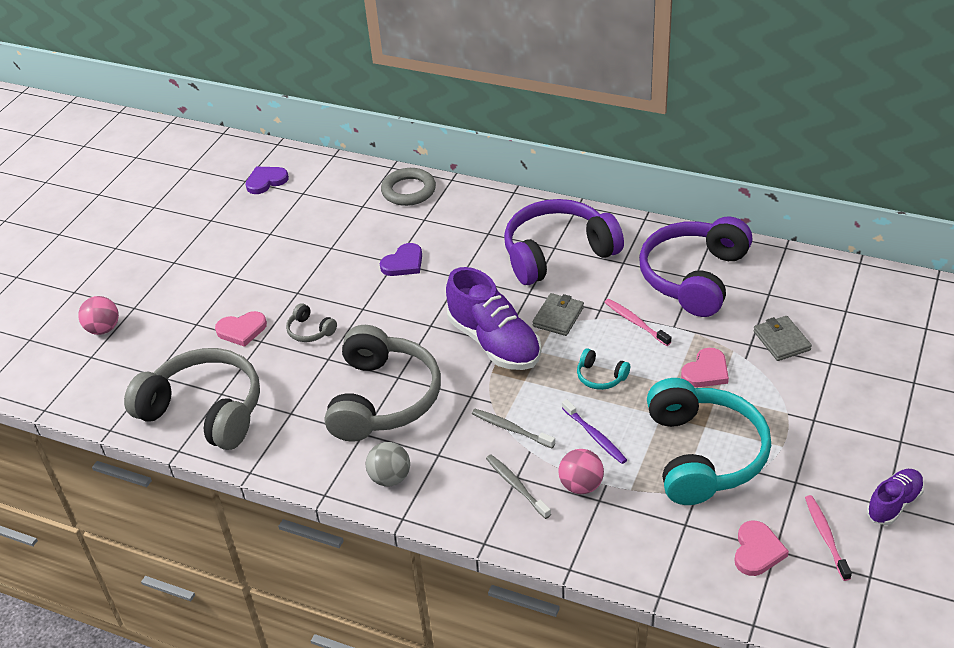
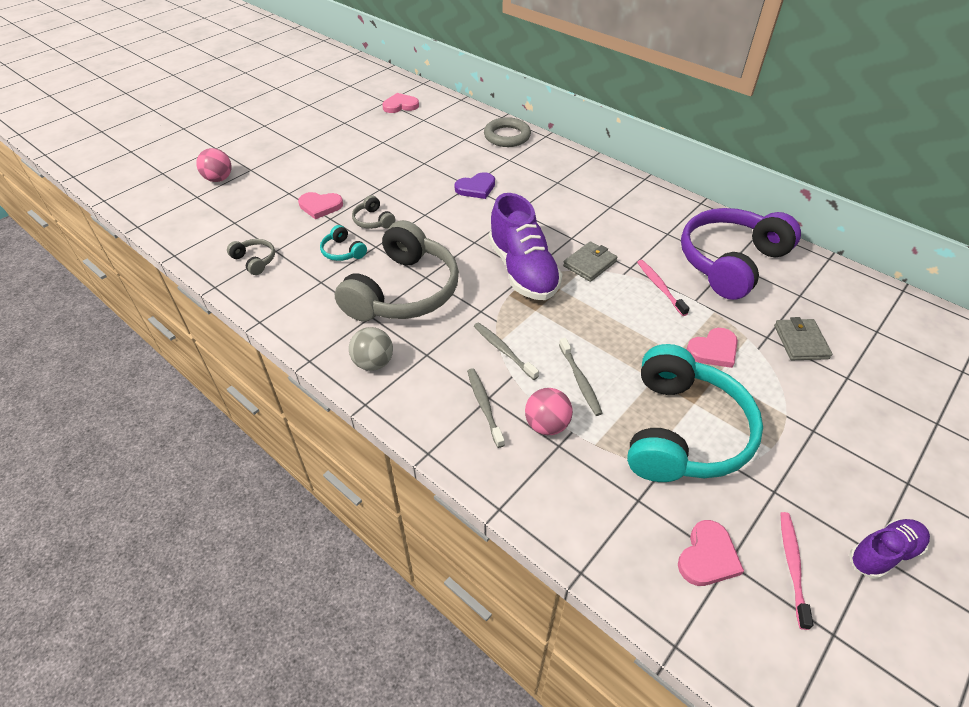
camera: 15 degrees right, 5 degrees up
(205, 410) = (255, 260): grey headphones -> grey headphones, size x0.41
(266, 181) = (400, 105): purple heart -> pink heart
(557, 253) = (611, 212): purple headphones -> none
(595, 436) = (580, 380): purple toothbrush -> grey toothbrush
(600, 377) = (607, 326): turquoise headphones -> turquoise headphones (342, 251)

